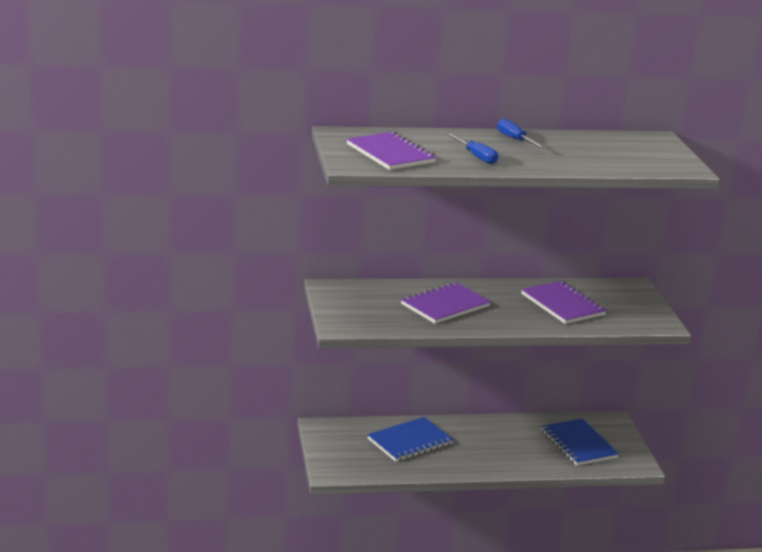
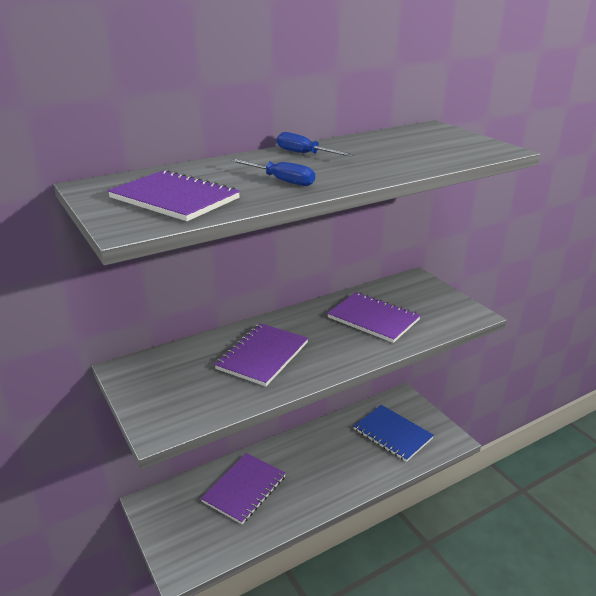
camera: 20 degrees left, 5 degrees up
(409, 441) = (244, 489): blue notebook -> purple notebook

